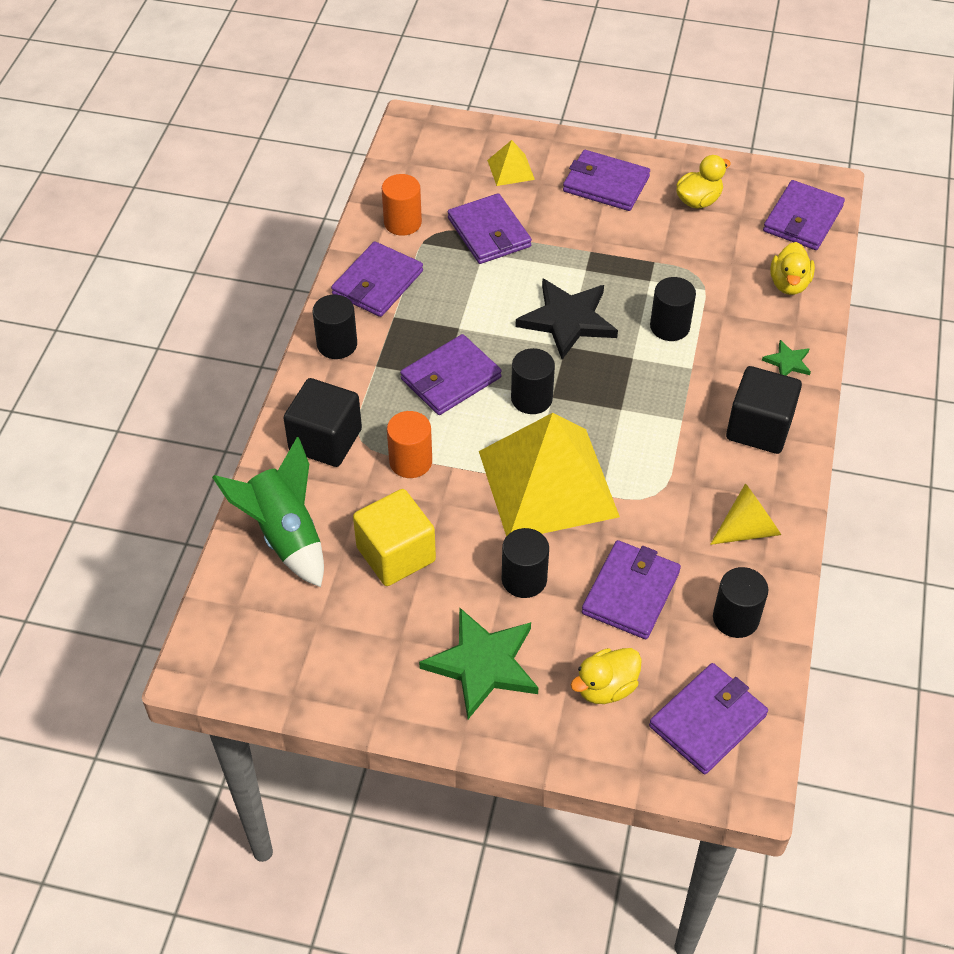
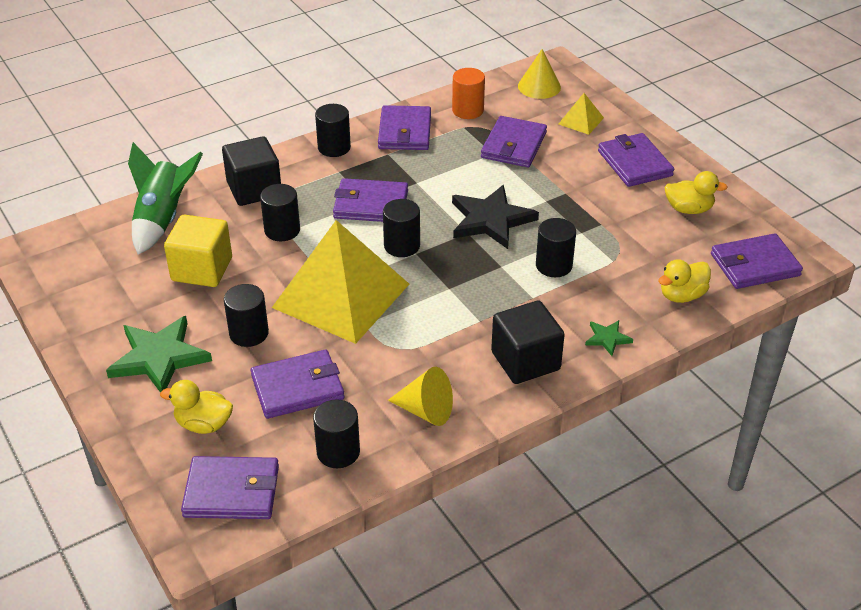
camera: 45 degrees right, 10 degrees down
(377, 283) = (405, 131): purple wallet -> purple wallet turned 75 degrees counterclockwise
(410, 461) = (282, 230): orange cylinder -> black cylinder
(430, 156) = (539, 86): none -> yellow cone

